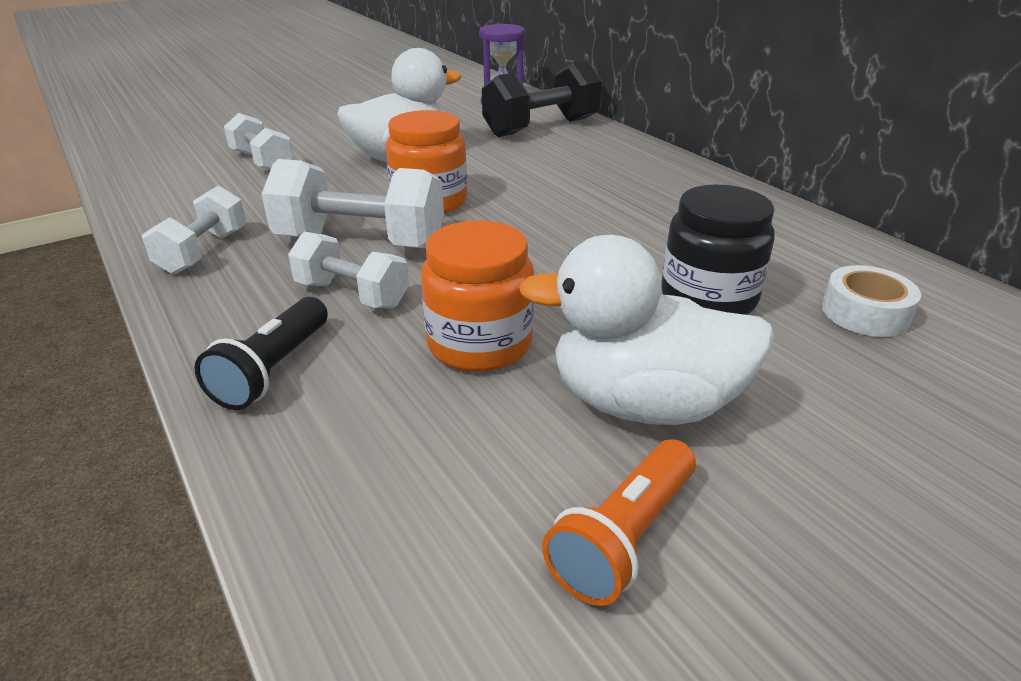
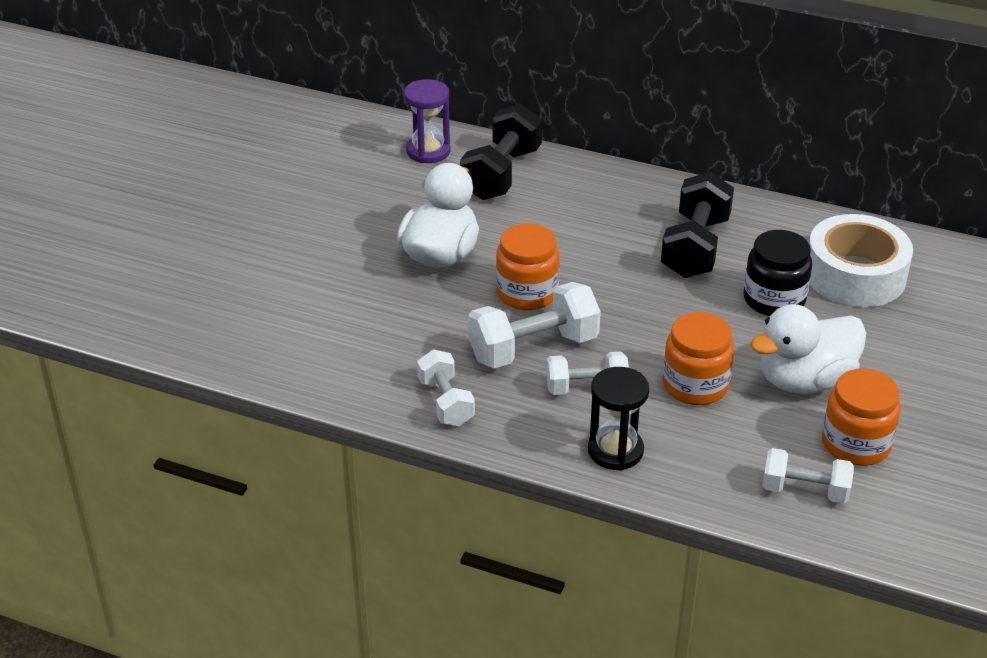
camera: 35 degrees left, 5 degrees up
(262, 161) = (340, 306): white dumbbell -> white dumbbell (805, 490)
(273, 370) = (615, 451): black flashlight -> black hourglass
(624, 538) = (855, 444): orange flashlight -> orange jar
(665, 223) = (695, 247): none -> black dumbbell
(865, 313) = (855, 275): white tape -> white tape, size x1.97

